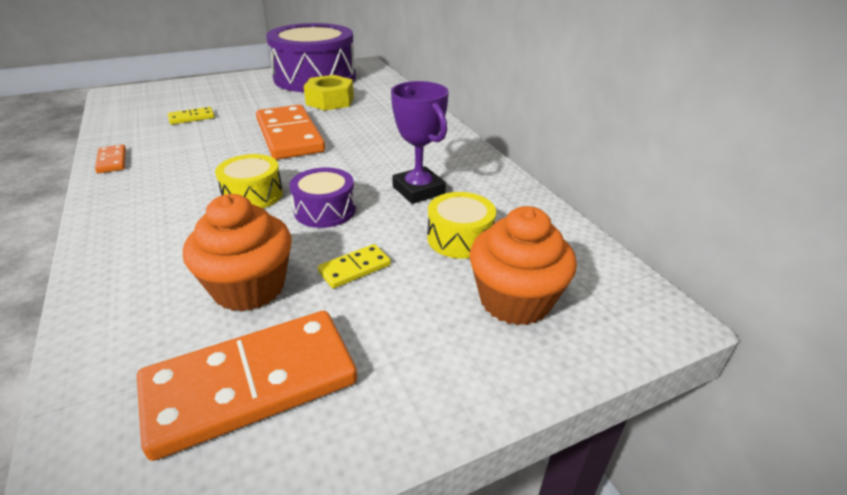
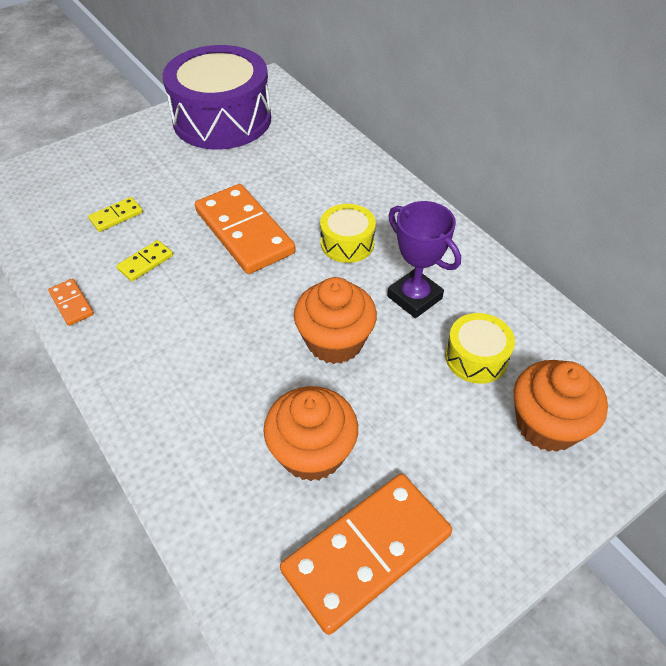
camera: 10 degrees left, 15 degrees up
(253, 195) = (252, 331): yellow drum -> yellow drum (347, 243)
(325, 210) = (335, 341): purple drum -> orange cupcake
(330, 101) = (260, 162): yellow nut -> none
(355, 268) = (396, 412): yellow domino -> yellow domino (145, 262)

